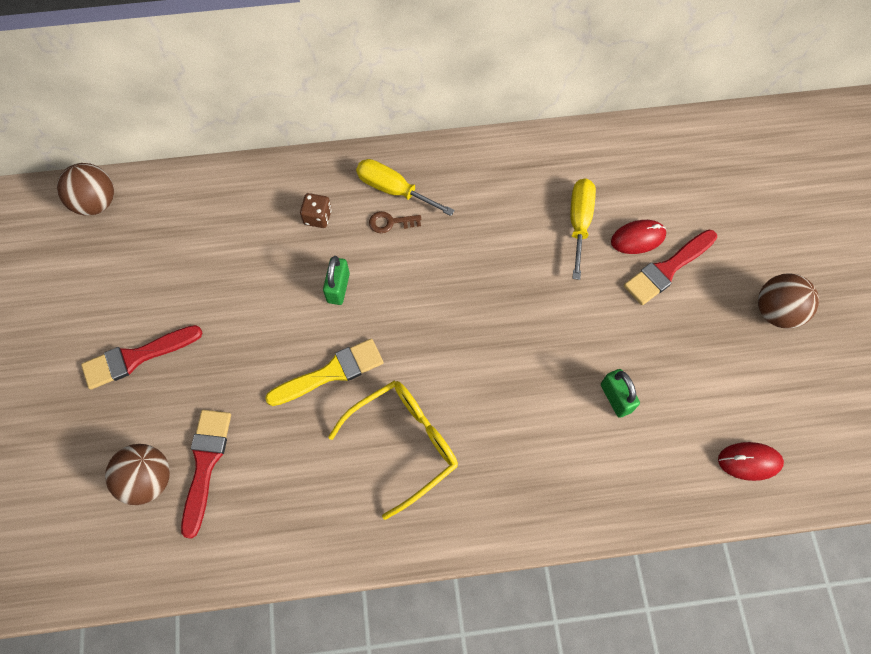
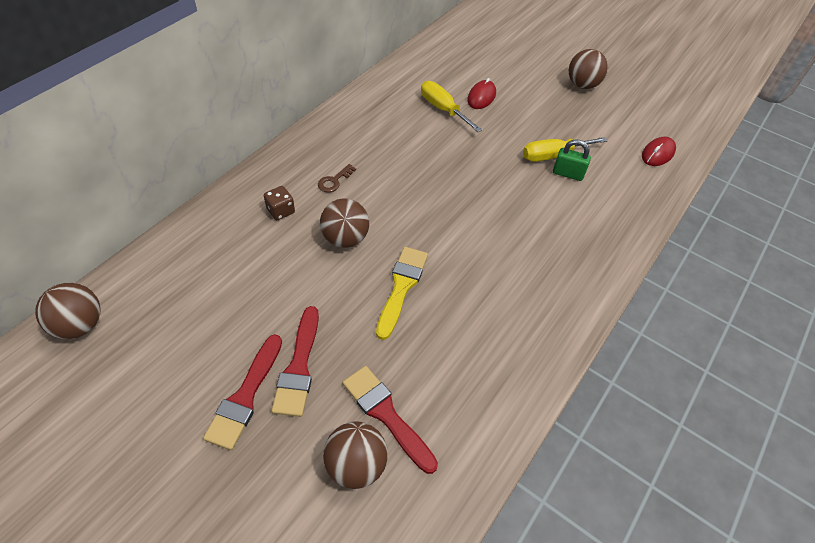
camera: 50 degrees left, 15 degrees down
(338, 288) = (345, 238): green padlock -> brown ball
(393, 190) = (314, 163): yellow screwdriver -> yellow screwdriver (552, 155)
(404, 443) = (495, 286): yellow glasses -> none
(667, 269) = (513, 101): red brush -> red brush (299, 367)

